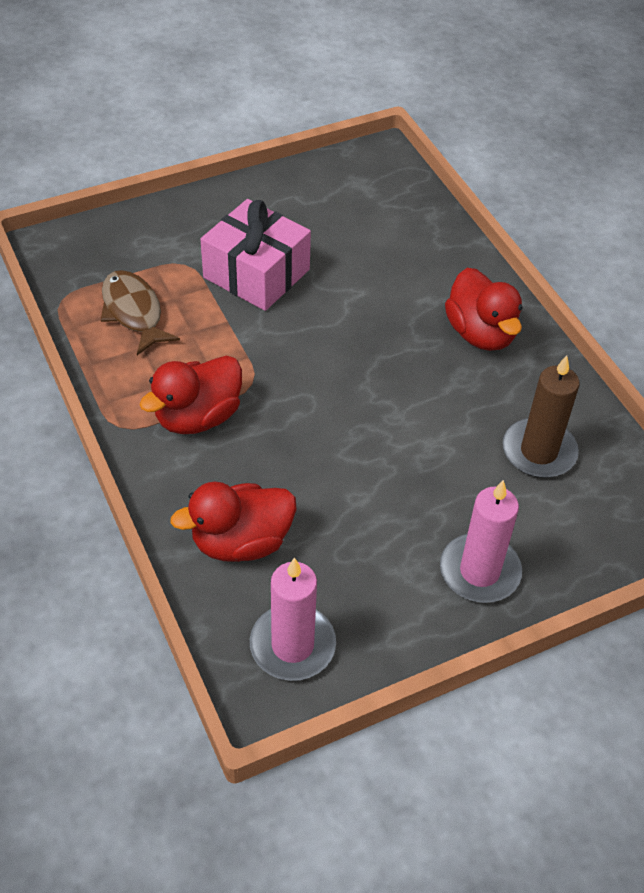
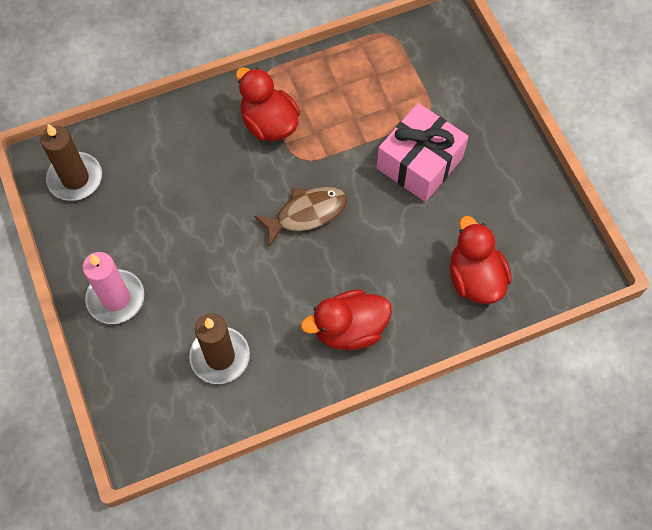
camera: 95 degrees right, 15 degrees up
(133, 312) = (375, 80): brown fish -> brown fish (307, 213)
(241, 542) = (158, 150): red duck -> red duck (475, 278)
(292, 645) = (75, 178): pink candle -> brown candle

